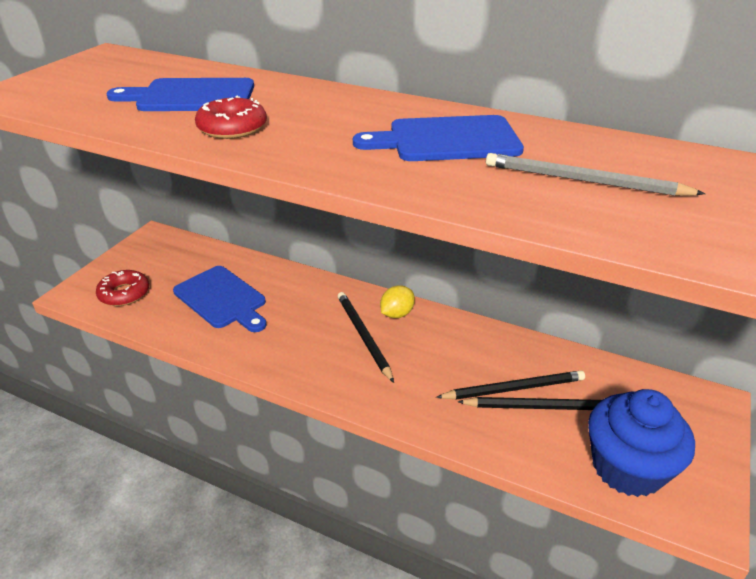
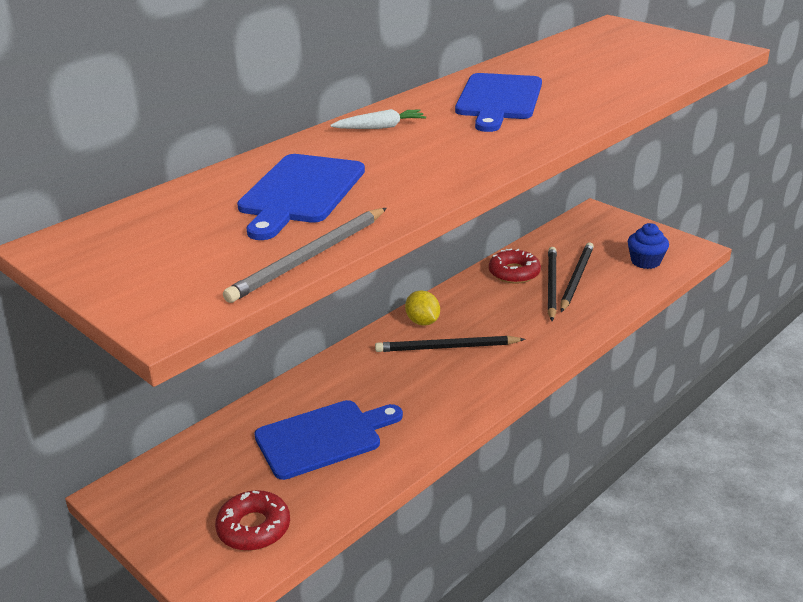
camera: 70 degrees left, 5 degrees down
(232, 128) = (411, 176): red donut -> red donut (514, 273)
(338, 102) = (380, 127): none -> white carrot
(583, 181) = (591, 74): grey pencil -> grey pencil (309, 258)
(627, 467) = (645, 261): blue cupcake -> blue cupcake, size x0.55

